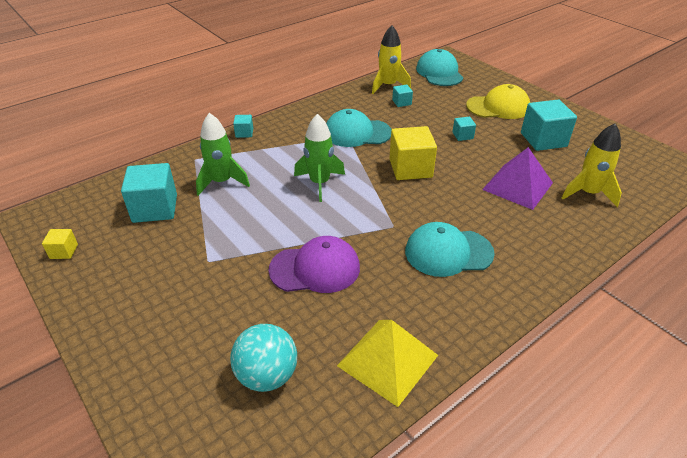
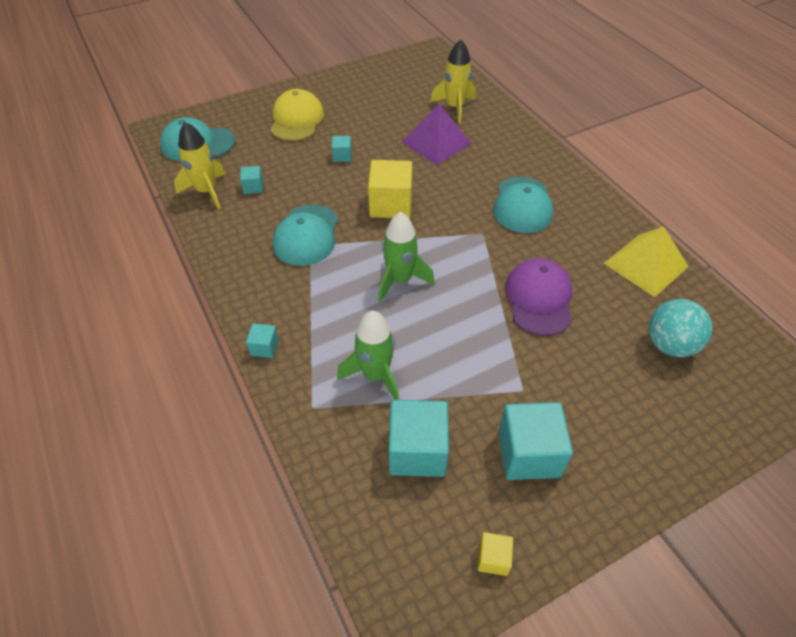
camera: 80 degrees left, 10 degrees up
(543, 140) = (367, 108): turquoise cube -> turquoise cube (528, 454)

